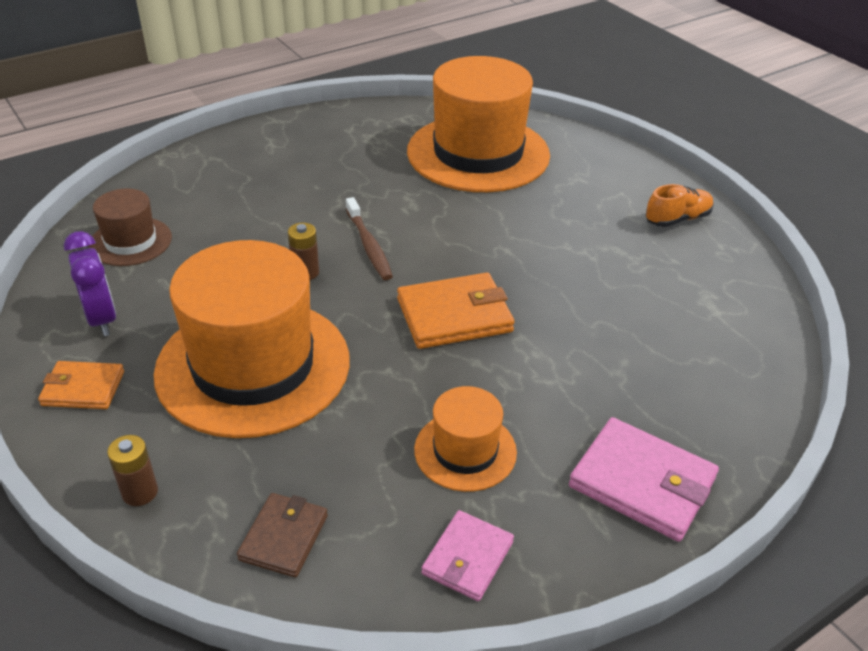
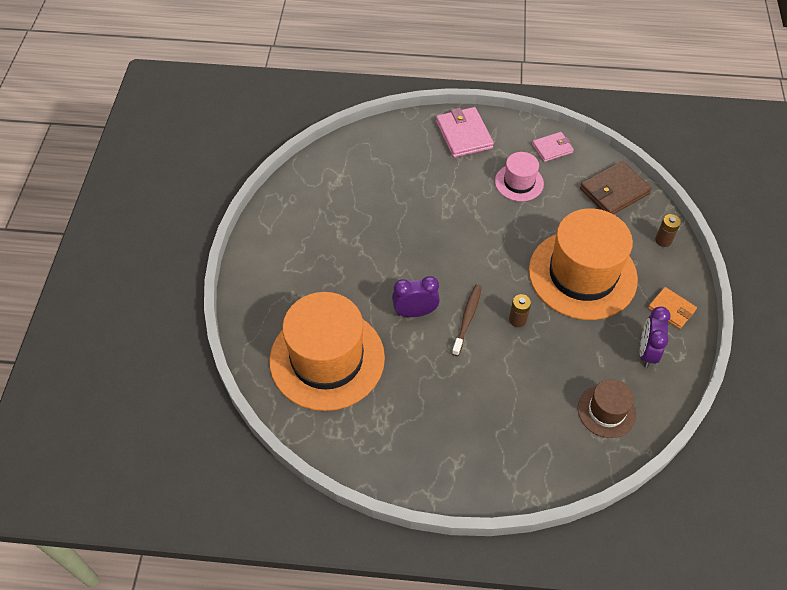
camera: 140 degrees left, 15 degrees up
(283, 537) = (614, 191): brown wallet -> brown wallet, size x1.62
(435, 224) = (415, 312): none -> purple clock
(454, 315) = (463, 246): orange wallet -> none
(465, 451) = (519, 182): orange hat -> pink hat
(677, 219) = (282, 233): orange shoe -> none

